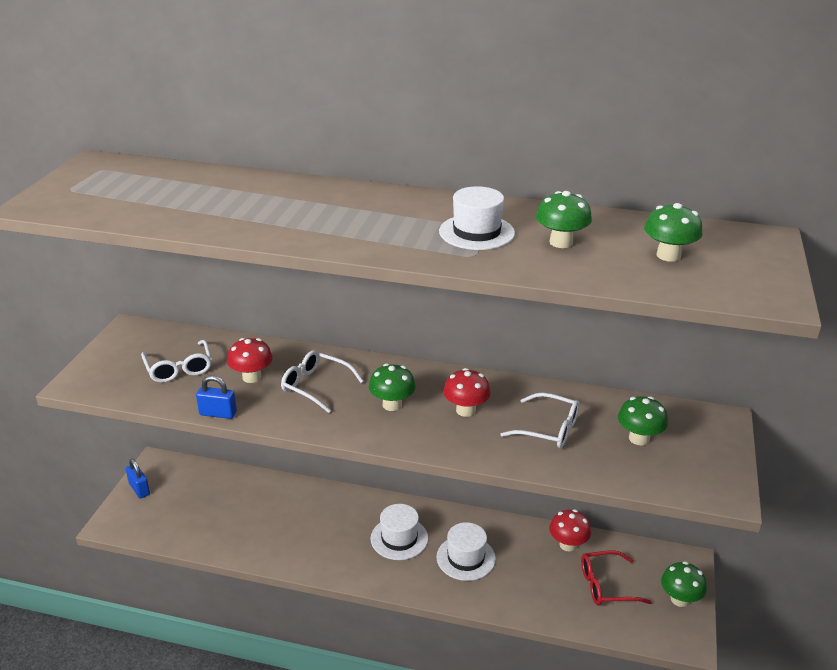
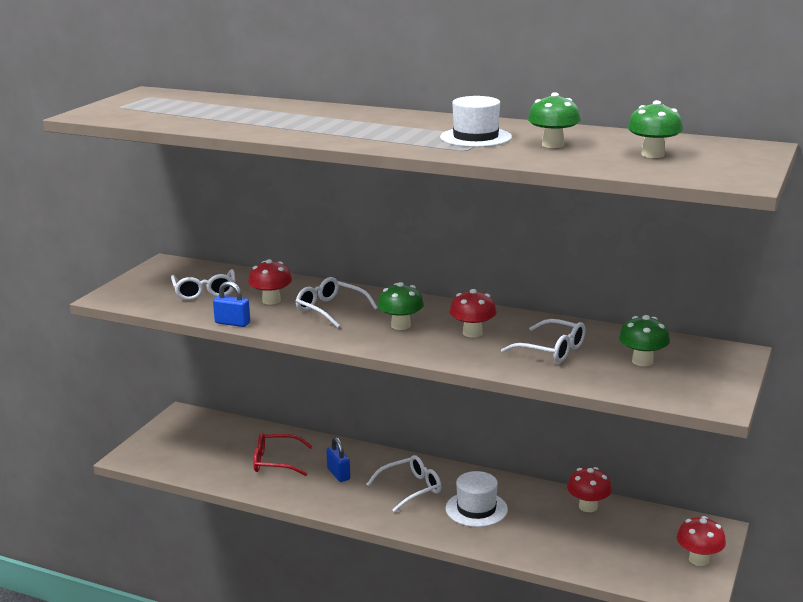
camera: 10 degrees right, 10 degrees down
(139, 489) = (161, 433): blue padlock -> blue padlock (338, 474)
(399, 538) = (411, 489): white hat -> white glasses
(606, 585) = (620, 542): red glasses -> red glasses (275, 462)
(680, 599) = (699, 559): green mushroom -> red mushroom

